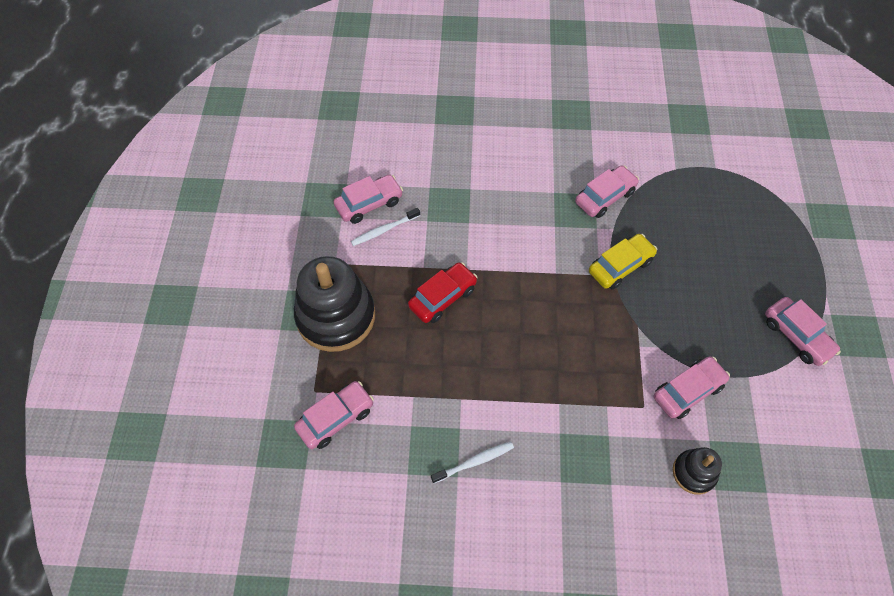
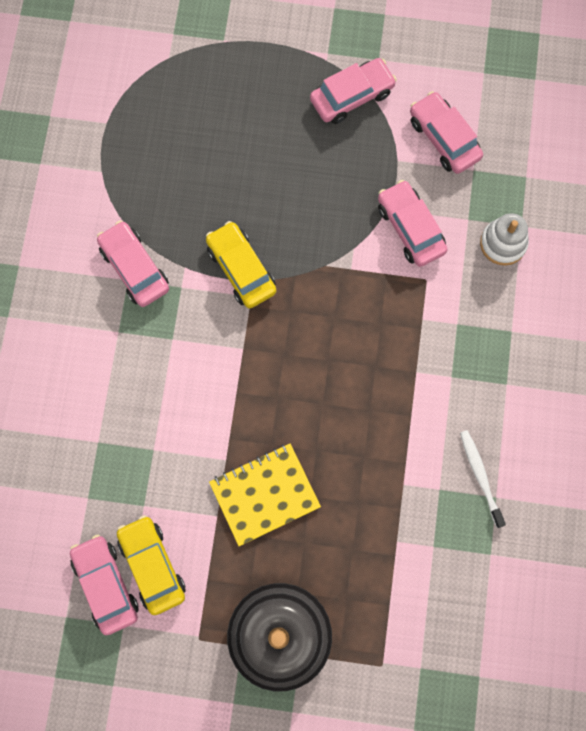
camera: 85 degrees left, 15 degrees up
(336, 418) = (419, 638): pink car -> pink car (444, 138)
(384, 230) = (152, 566): white toothbrush -> yellow car
(442, 297) = (264, 494): red car -> yellow notebook
(694, 473) = (503, 243): black stacking toy -> white stacking toy

